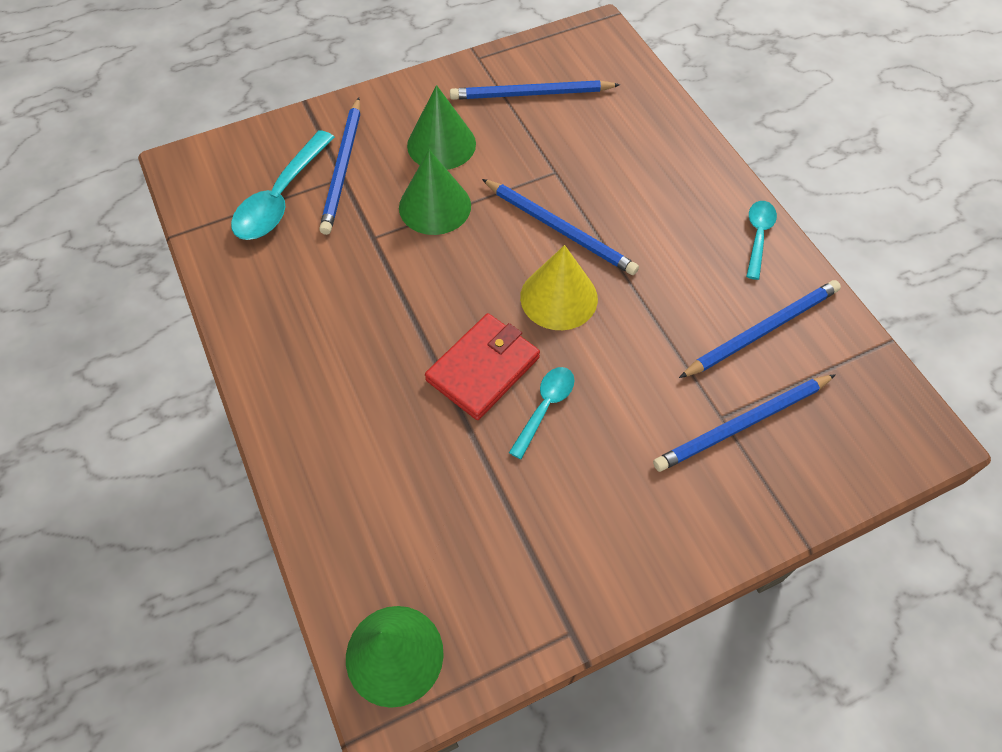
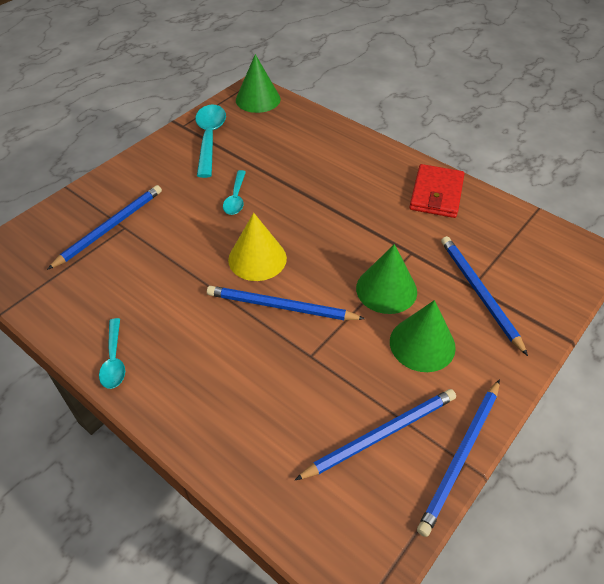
camera: 155 degrees right, 10 degrees down
(281, 198) = (499, 255): turquoise spoon -> turquoise spoon (209, 138)
(483, 369) = (283, 204): red wallet -> red wallet (436, 194)
(762, 330) = (102, 286): blue pencil -> blue pencil (460, 456)

